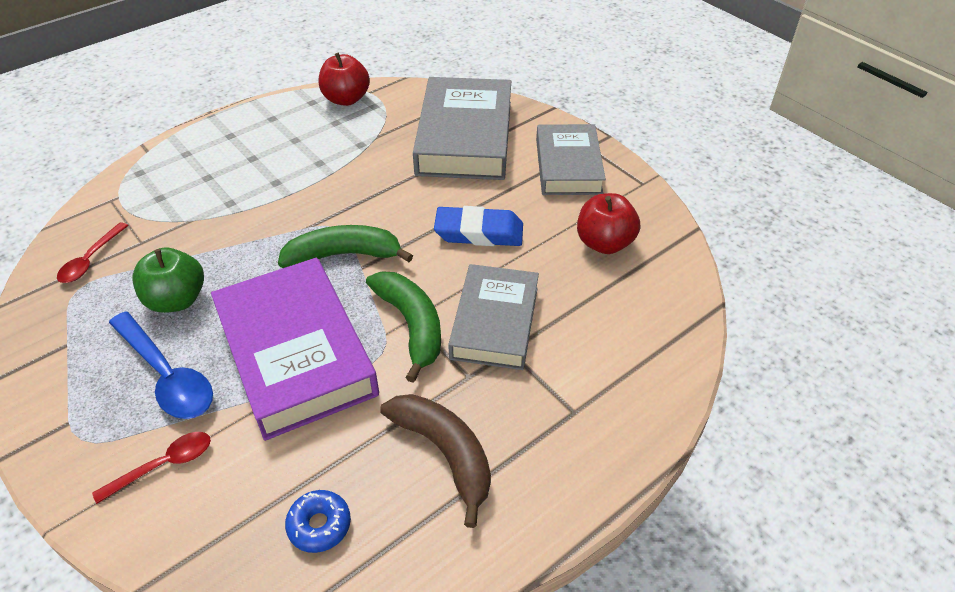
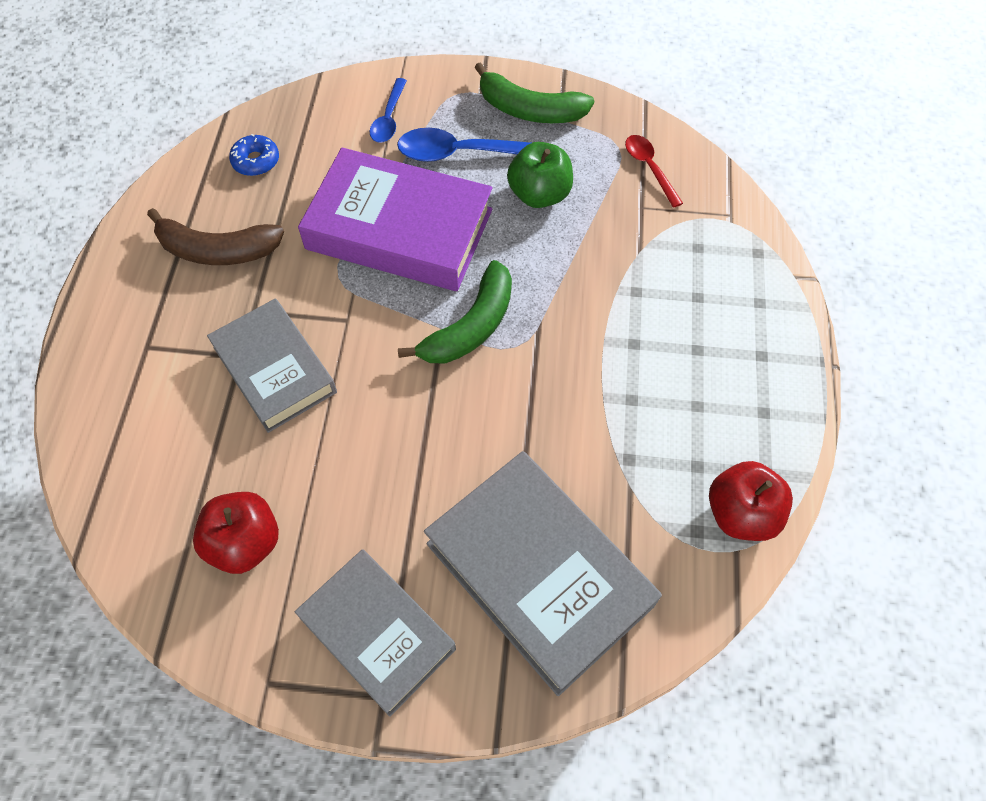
camera: 135 degrees right, 15 degrees up
(163, 465) = (389, 118): red spoon -> blue spoon
(411, 325) = (340, 314): green banana -> green banana (529, 110)
(479, 232) = (381, 450): blue eraser -> none

